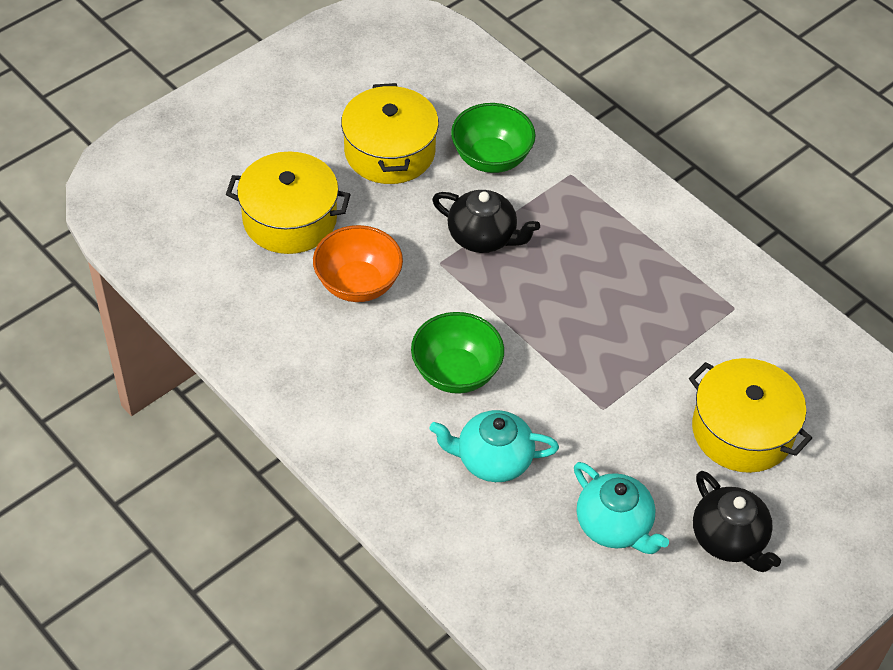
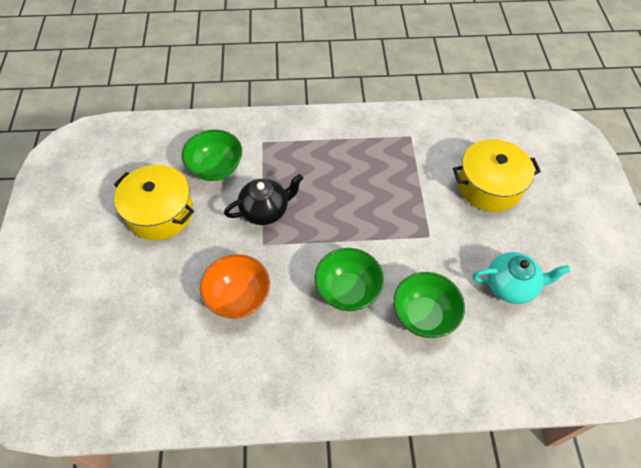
camera: 50 degrees left, 5 degrees up
(289, 219) = (154, 301): yellow pot -> none
(492, 460) = (423, 315): turquoise teapot -> green bowl
(729, 539) = (554, 239): black teapot -> none

